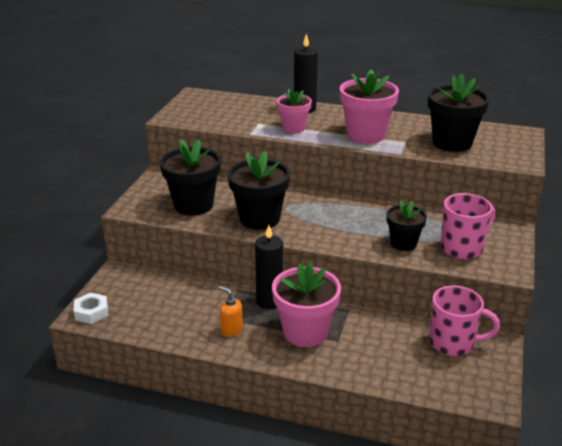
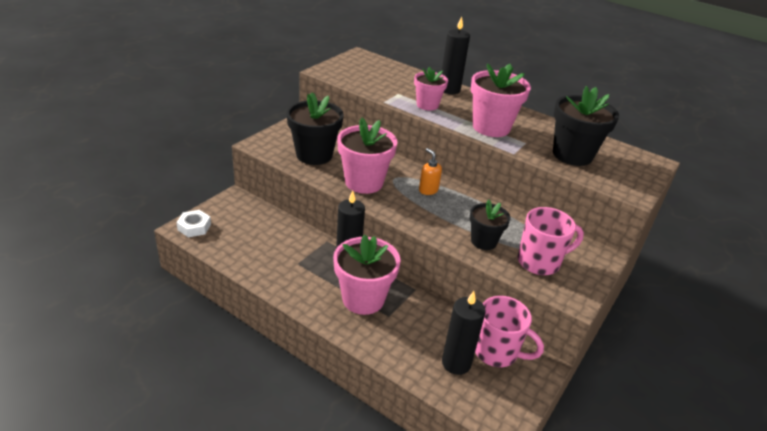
camera: 15 degrees right, 5 degrees up
(231, 330) = (299, 277): orange soap dispenser -> orange soap dispenser (428, 190)
(259, 219) = (364, 182): black flower pot -> pink flower pot
(423, 363) = (456, 363): none -> black candle

